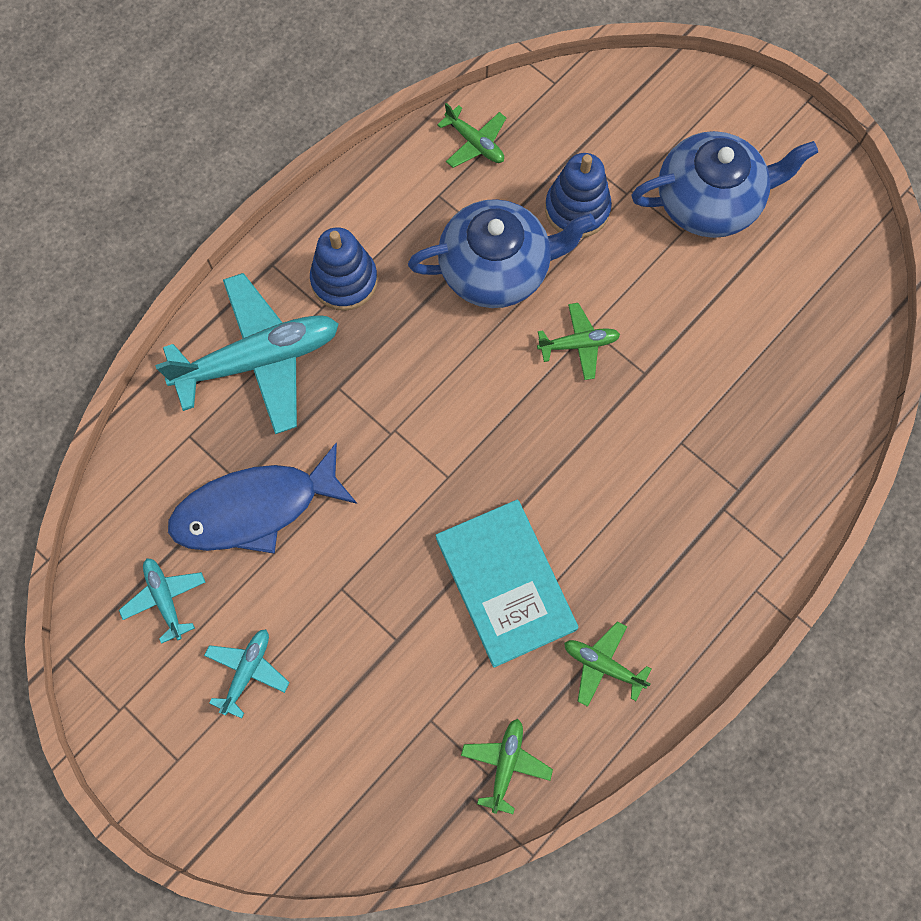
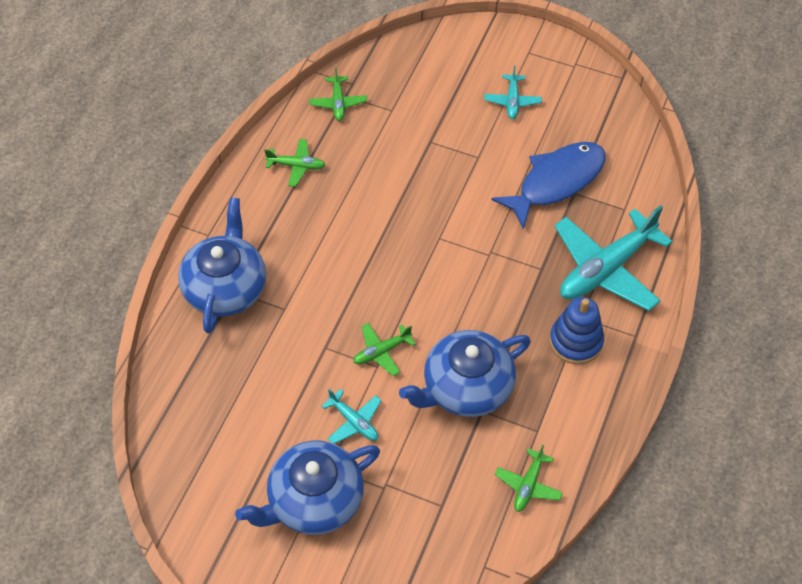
camera: 160 degrees right, 15 degrees down
(165, 599) = (583, 120): turquoise plane -> turquoise plane (354, 421)
(475, 143) = (528, 485): green plane -> green plane turned 90 degrees counterclockwise
(505, 583) = (375, 190): turquoise book -> none
(577, 209) = (421, 456): blue stacking toy -> none
(749, 498) = (226, 287): none -> blue teapot

